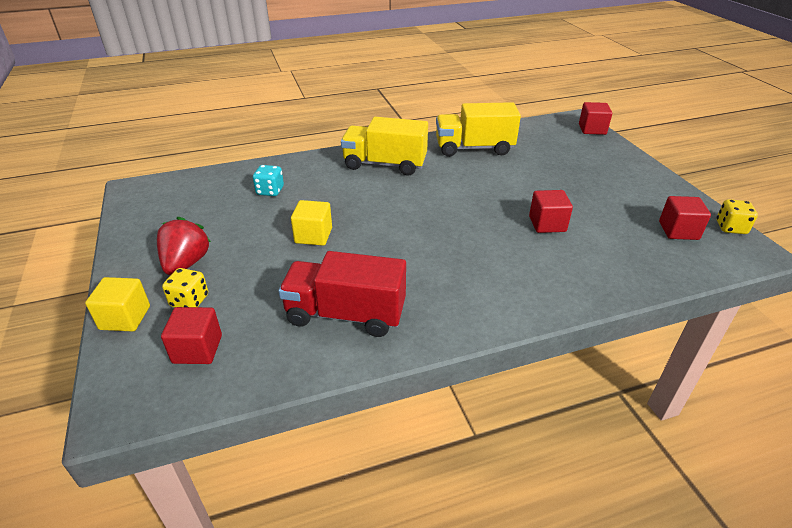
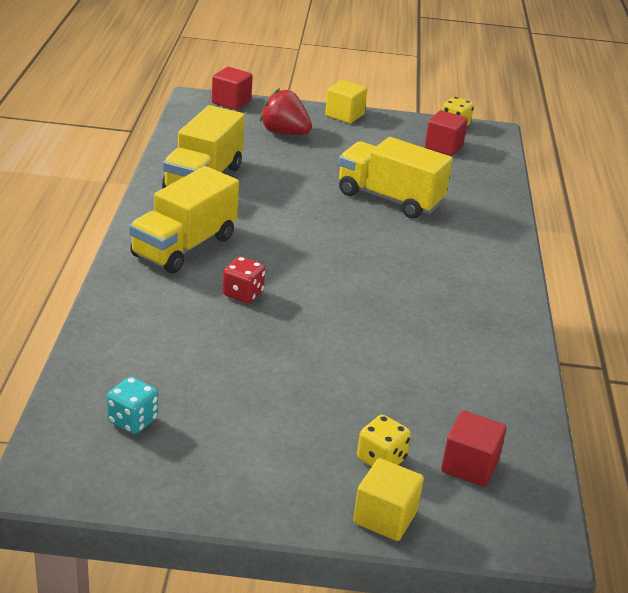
camera: 70 degrees left, 5 degrees down
(186, 263) = (300, 451): red strawberry -> red strawberry (284, 133)
(270, 191) = (172, 349): turquoise dice -> turquoise dice (133, 421)
(313, 235) = (308, 340): yellow cube -> yellow cube (344, 115)
(346, 314) = (463, 356): red truck -> none
(349, 197) = (243, 294): none -> red dice
(547, 224) = (389, 199): red cube -> yellow truck

